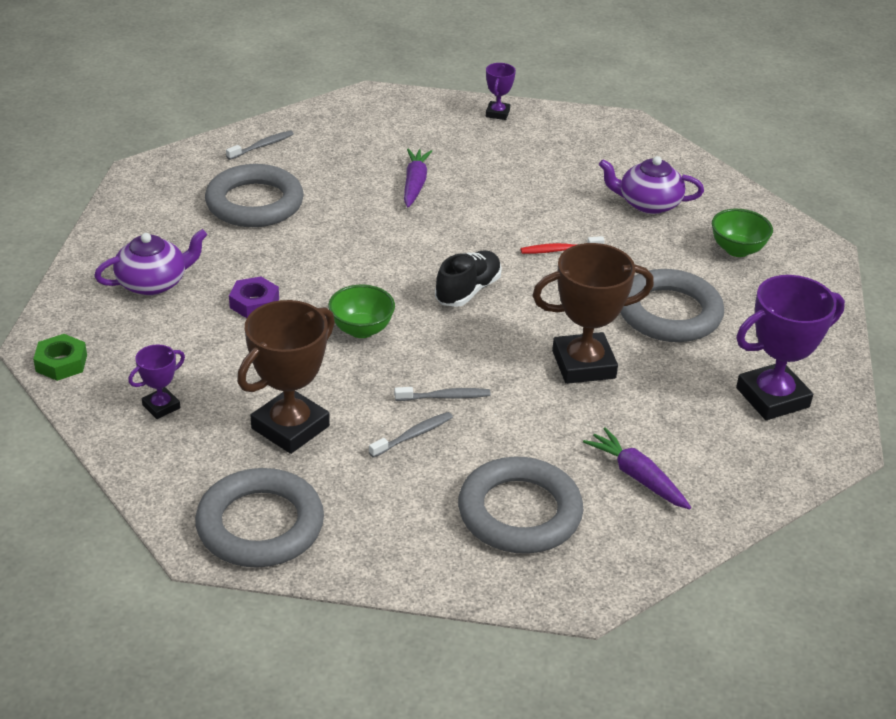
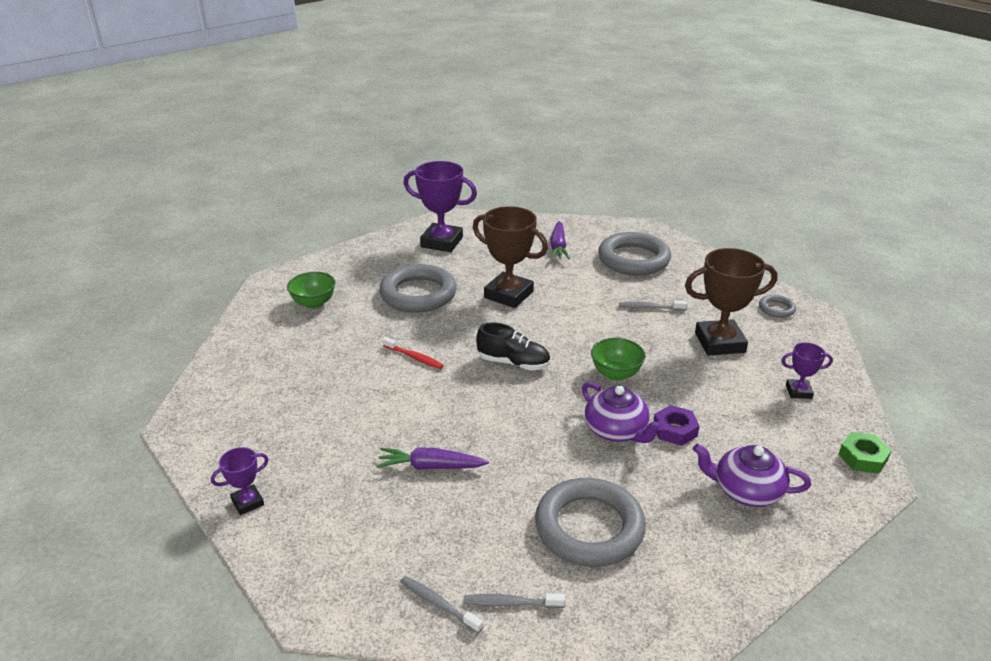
camera: 135 degrees left, 5 degrees down
(260, 525) = (776, 309): grey ring -> grey ring, size x0.46
(415, 184) = (430, 466): purple carrot -> purple carrot turned 45 degrees clockwise
(445, 397) = (609, 316): grey toothbrush -> grey toothbrush (438, 604)
(468, 291) = (513, 363): black shoe -> black shoe turned 150 degrees counterclockwise
(648, 203) = (302, 356): purple teapot -> purple teapot (616, 430)

